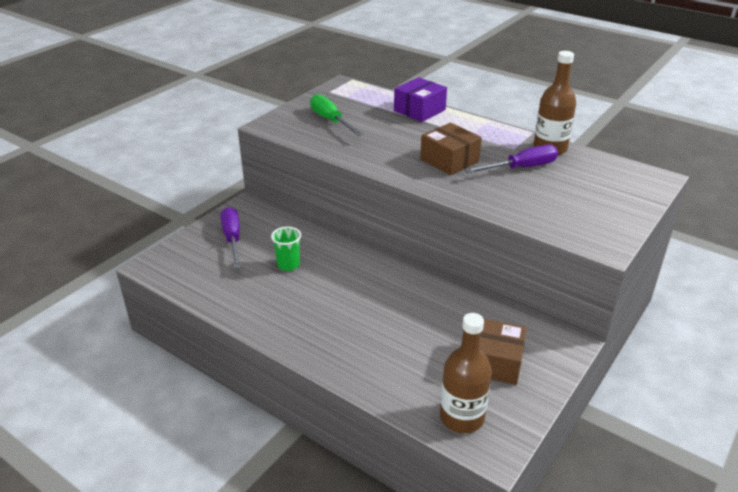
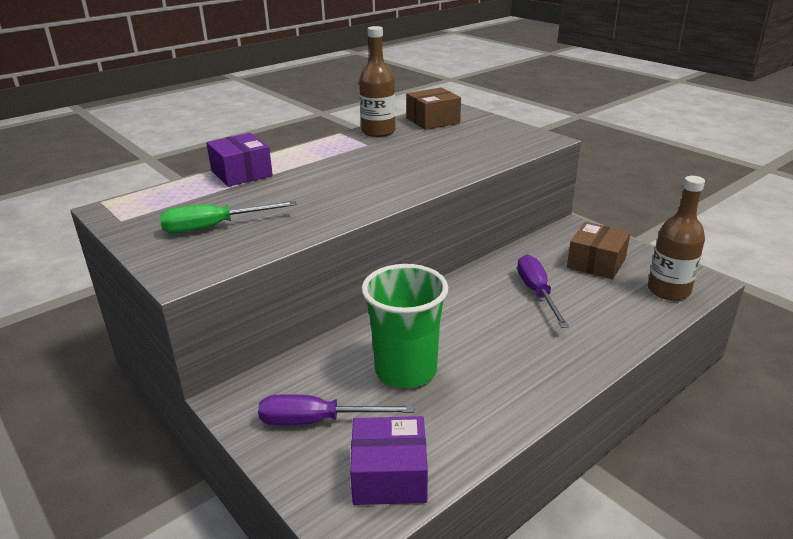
camera: 75 degrees left, 5 degrees down
(189, 273) = (389, 475): none -> purple box
(288, 265) = (406, 370): green cup -> green cup, size x1.99
(449, 160) = (372, 174): brown box -> brown box (433, 121)
(521, 168) = (407, 147): purple screwdriver -> purple screwdriver (537, 293)

